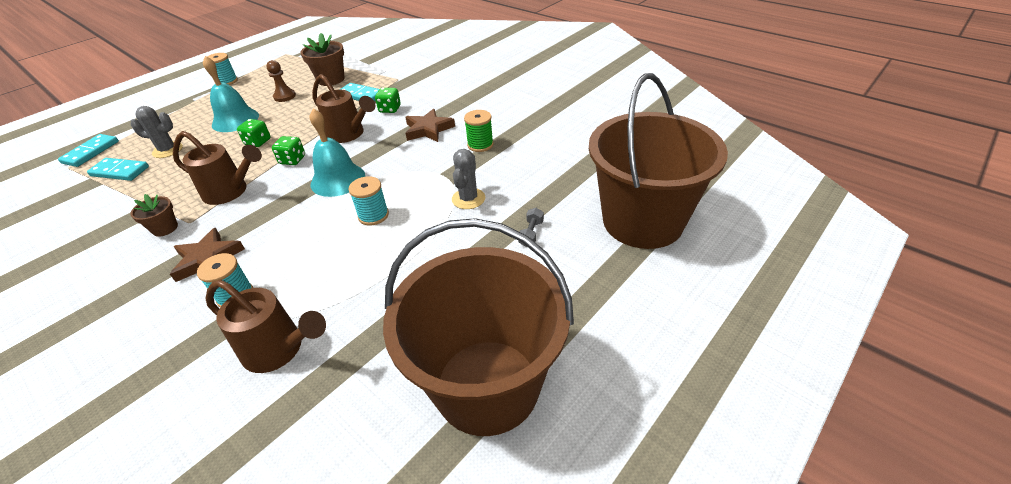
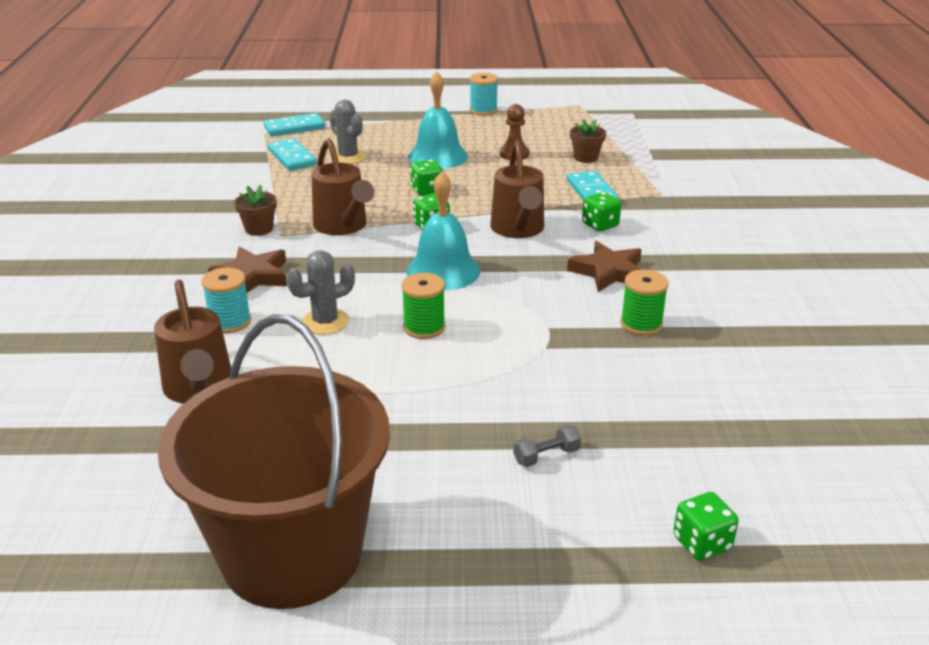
camera: 45 degrees right, 10 degrees down
(331, 79) = (586, 158): brown flower pot -> brown flower pot, size x0.61
(373, 215) = (424, 327): turquoise spool -> green spool
(468, 199) = (537, 373): grey cactus -> grey cactus (325, 322)
(642, 221) = (702, 543): brown bucket -> green dice

